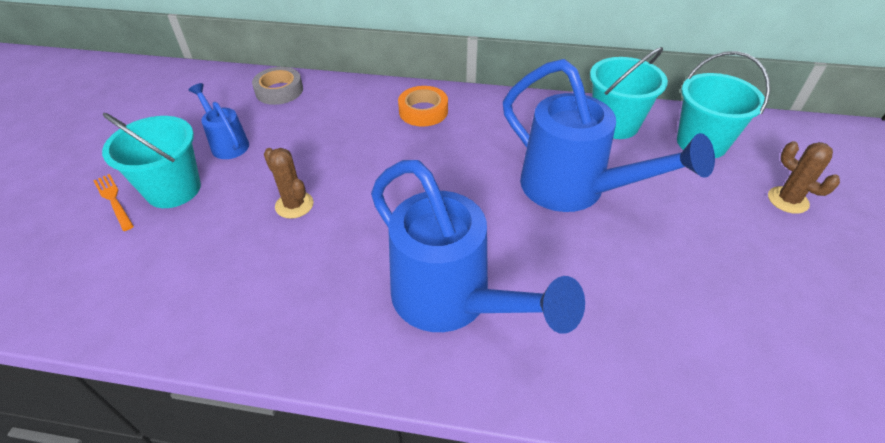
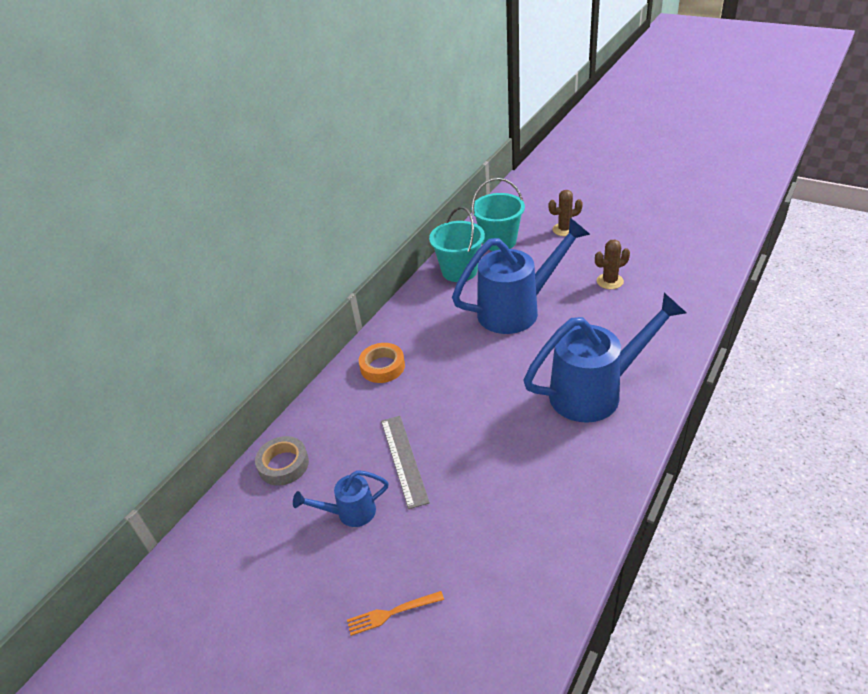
camera: 65 degrees left, 5 degrees down
(173, 189) = (400, 559): turquoise bucket -> none
(294, 205) = (463, 467): brown cactus -> brown cactus (610, 281)
(297, 159) = (404, 460): none -> grey ruler

